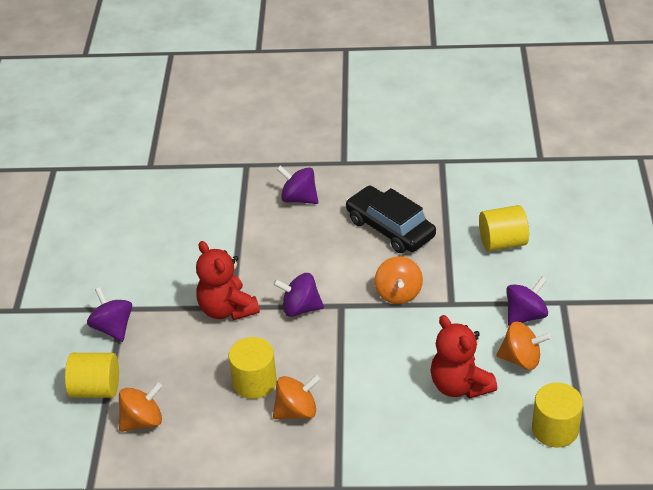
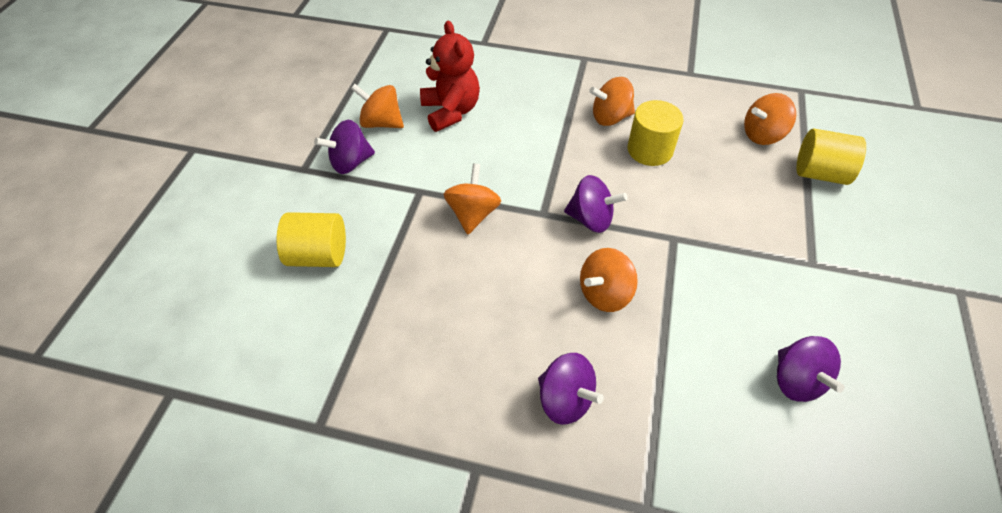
camera: 170 degrees left, 10 degrees up
(113, 328) = (819, 239): purple spinning top -> purple spinning top (796, 380)
(227, 309) = (679, 235): red teddy bear -> none
(282, 258) = (604, 294): none -> orange spinning top
(390, 228) = (448, 310): black car -> none
(555, 429) = (388, 66): yellow cylinder -> none

